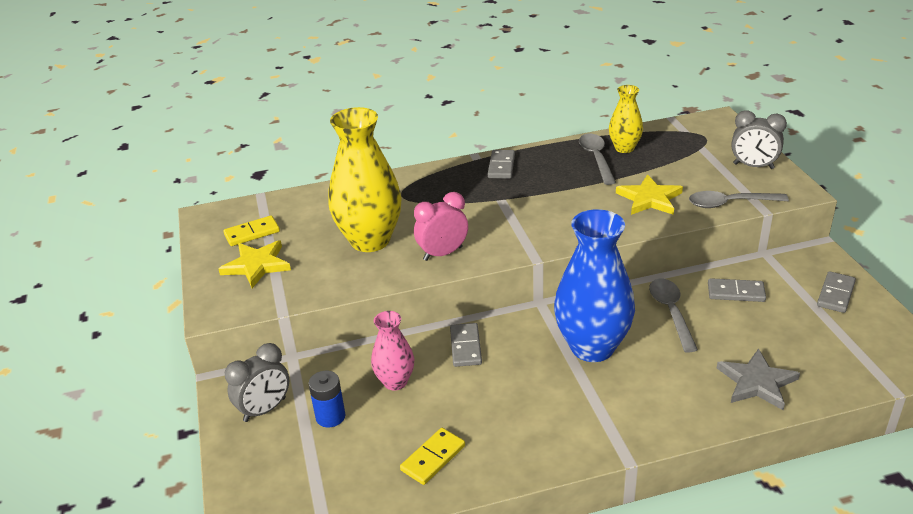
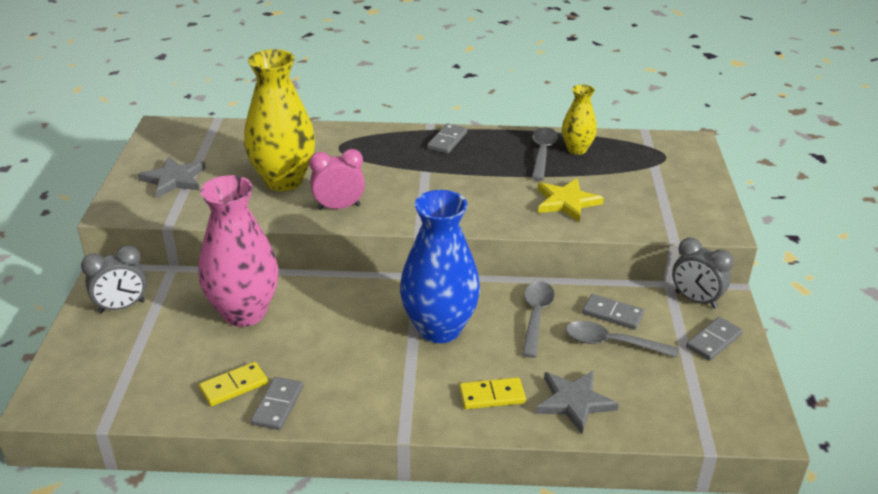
camera: 15 degrees right, 0 degrees up
(252, 233) = (188, 151): yellow domino -> yellow domino (492, 396)
(257, 265) = (174, 179): yellow star -> grey star
(330, 416) = (171, 327): blue battery -> none
(395, 382) = (244, 312): pink vase -> pink vase, size x1.88
(465, 347) = (325, 298): grey domino -> grey domino (278, 405)
(730, 203) = (643, 225): grey spoon -> grey spoon (612, 343)
(753, 166) = (694, 195): grey clock -> grey clock (695, 300)

